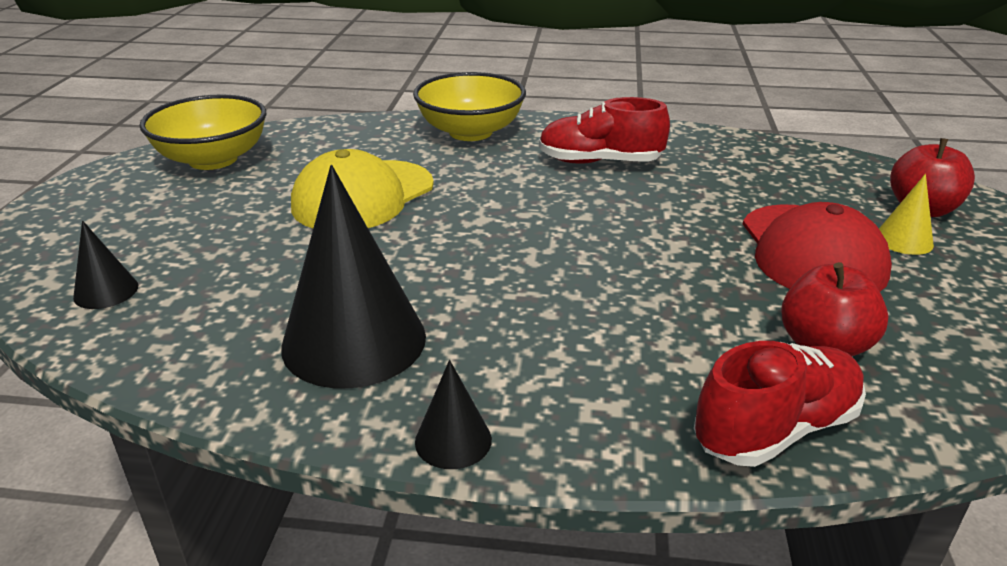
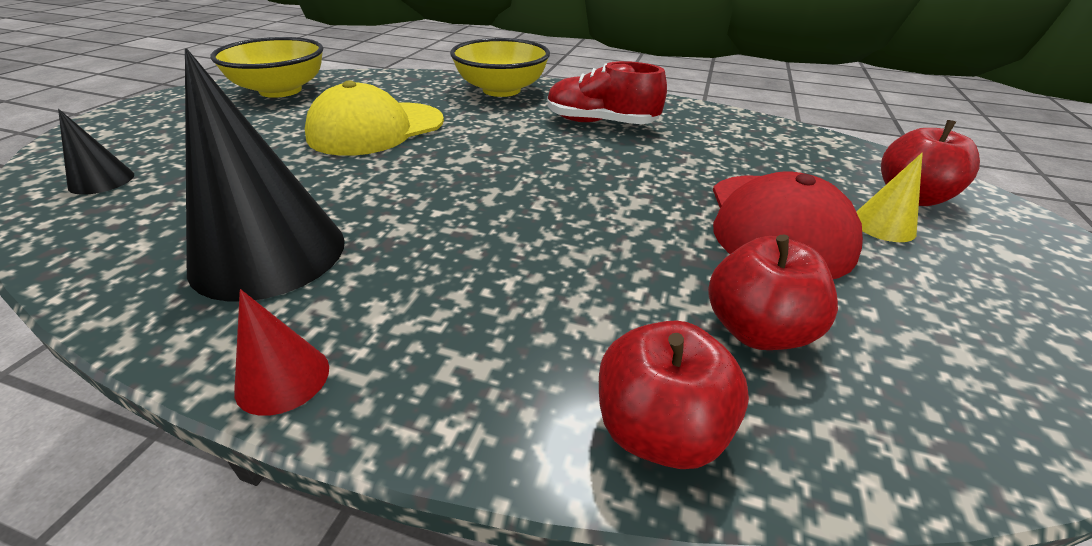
camera: 10 degrees right, 5 degrees up
(453, 440) = (283, 378): black cone -> red cone
(775, 429) = (658, 429): red shoe -> red apple

